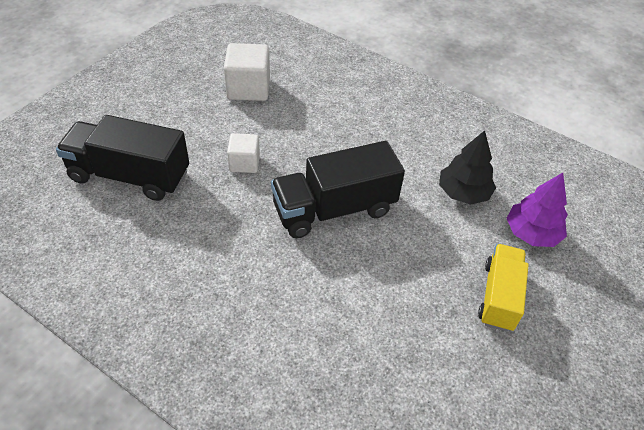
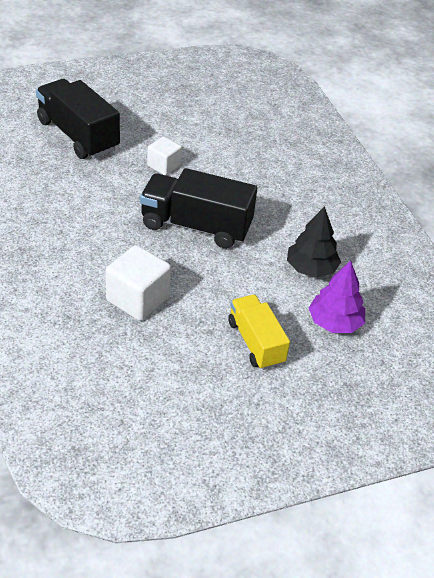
camera: 35 degrees right, 5 degrees down
(248, 88) = (221, 119): white cube -> white cube (138, 299)
(499, 296) = (256, 342): yellow truck -> yellow truck turned 75 degrees counterclockwise

